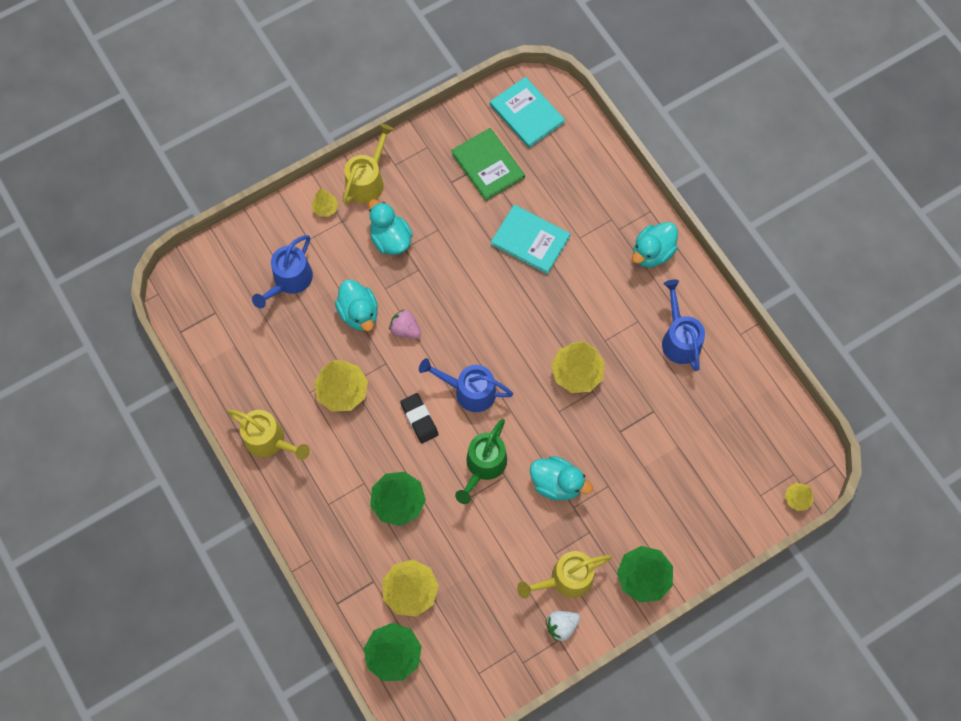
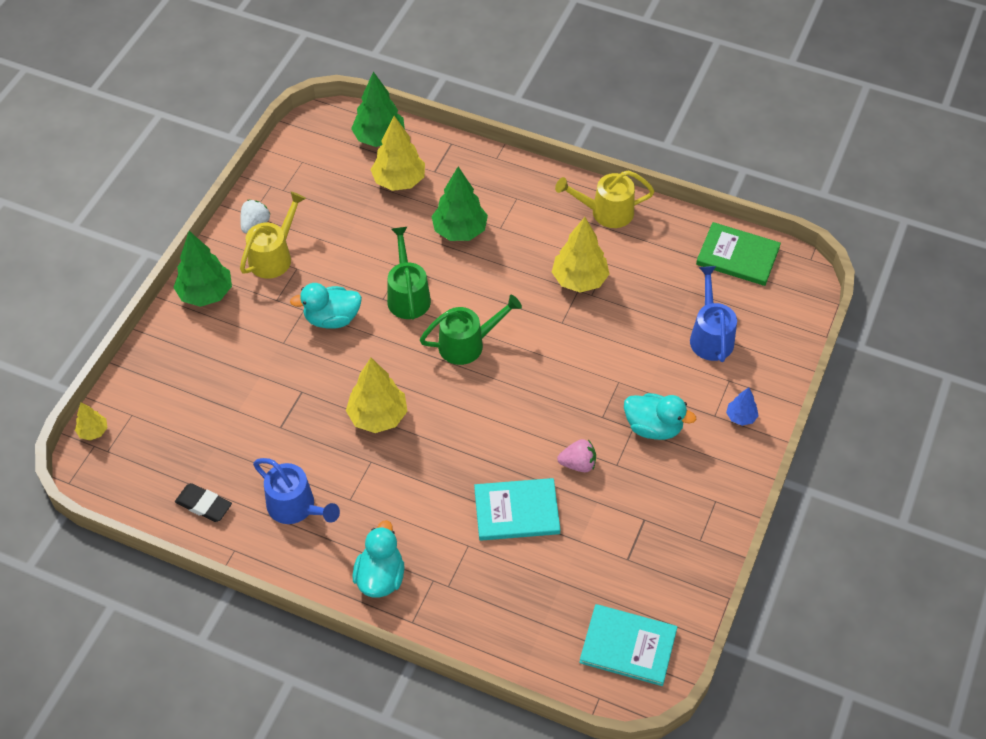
camera: 145 degrees right, 15 degrees down
(325, 208) = (741, 417): yellow tree -> blue tree
(359, 313) = (623, 347): turquoise duck -> none
(368, 180) = (727, 468): yellow watering can -> none
(405, 329) = (568, 359): pink strawberry -> pink strawberry (578, 464)
(419, 419) = (494, 298): black eraser -> black eraser (204, 505)
(469, 391) = (468, 344): blue watering can -> green watering can
(488, 165) = (622, 561): green book -> green book (737, 256)

